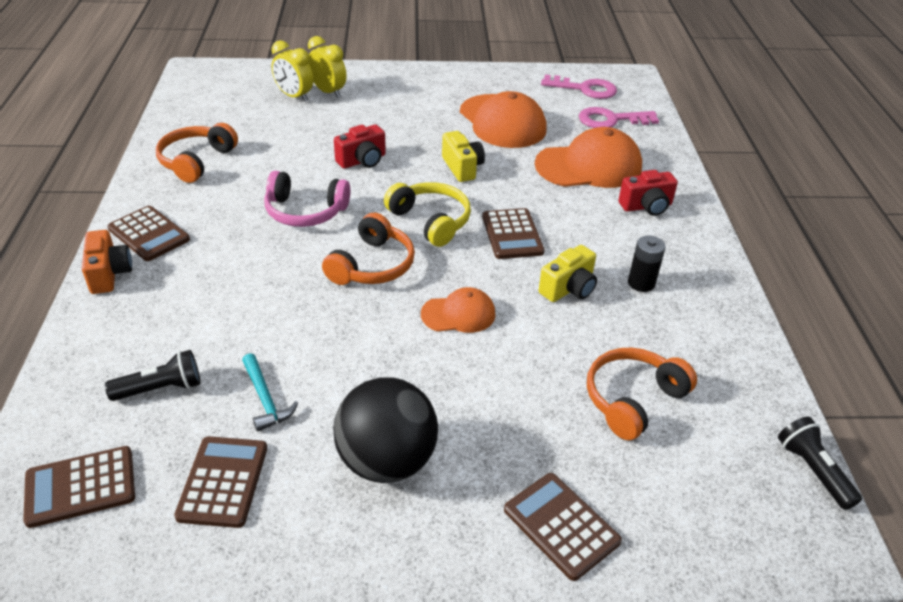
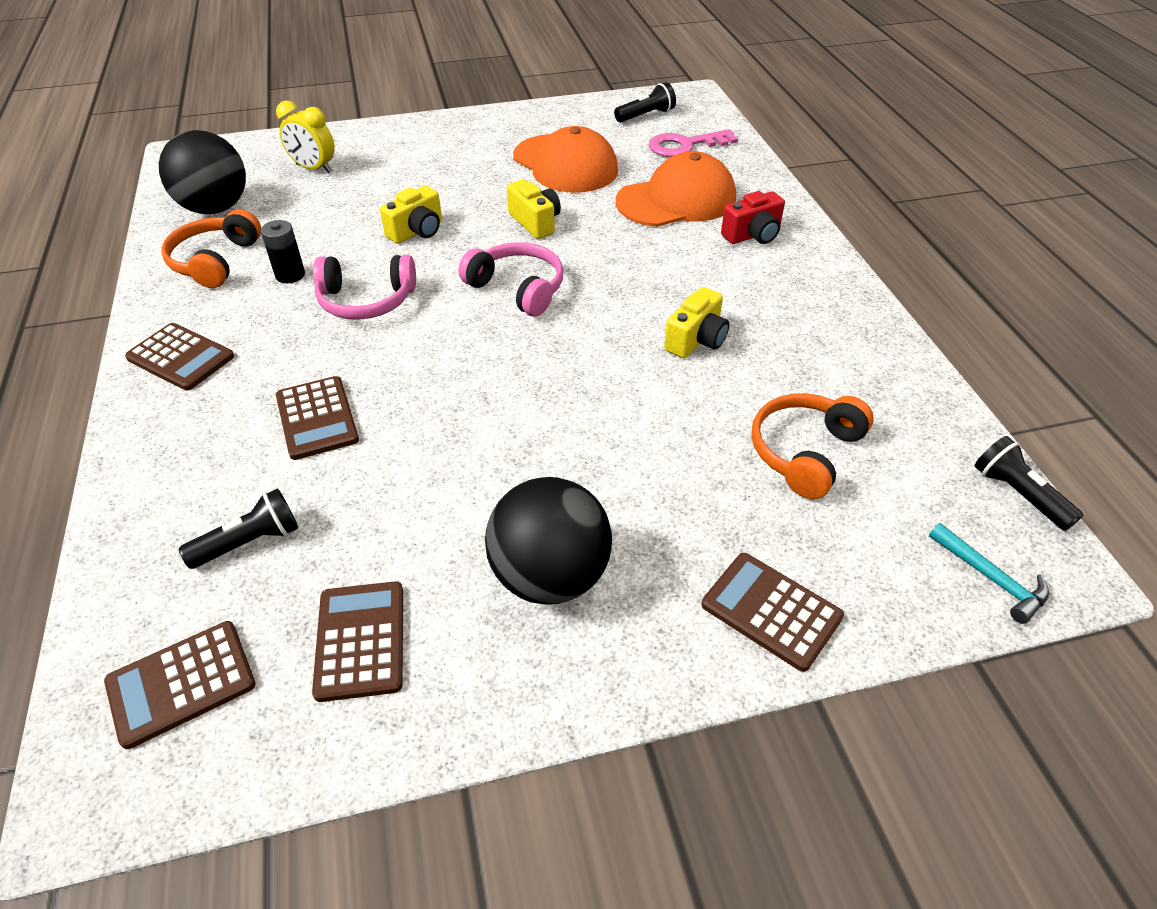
camera: 10 degrees left, 5 degrees up
(109, 274) = (144, 414): orange camera -> none
(208, 118) = (215, 208): none -> black ball
(265, 399) = (383, 530): turquoise hammer -> turquoise hammer (991, 578)
(328, 92) = (353, 158): yellow clock -> none
(362, 160) = (417, 231): red camera -> yellow camera
(372, 265) = (465, 350): orange headphones -> none
(430, 221) = (517, 288): yellow headphones -> pink headphones
(458, 314) = (582, 390): orange cap -> none
(512, 234) = (614, 289): brown calculator -> brown calculator (317, 418)
(585, 89) = (646, 115): pink key -> black flashlight
(641, 283) = (773, 321): black battery -> black battery (290, 275)

